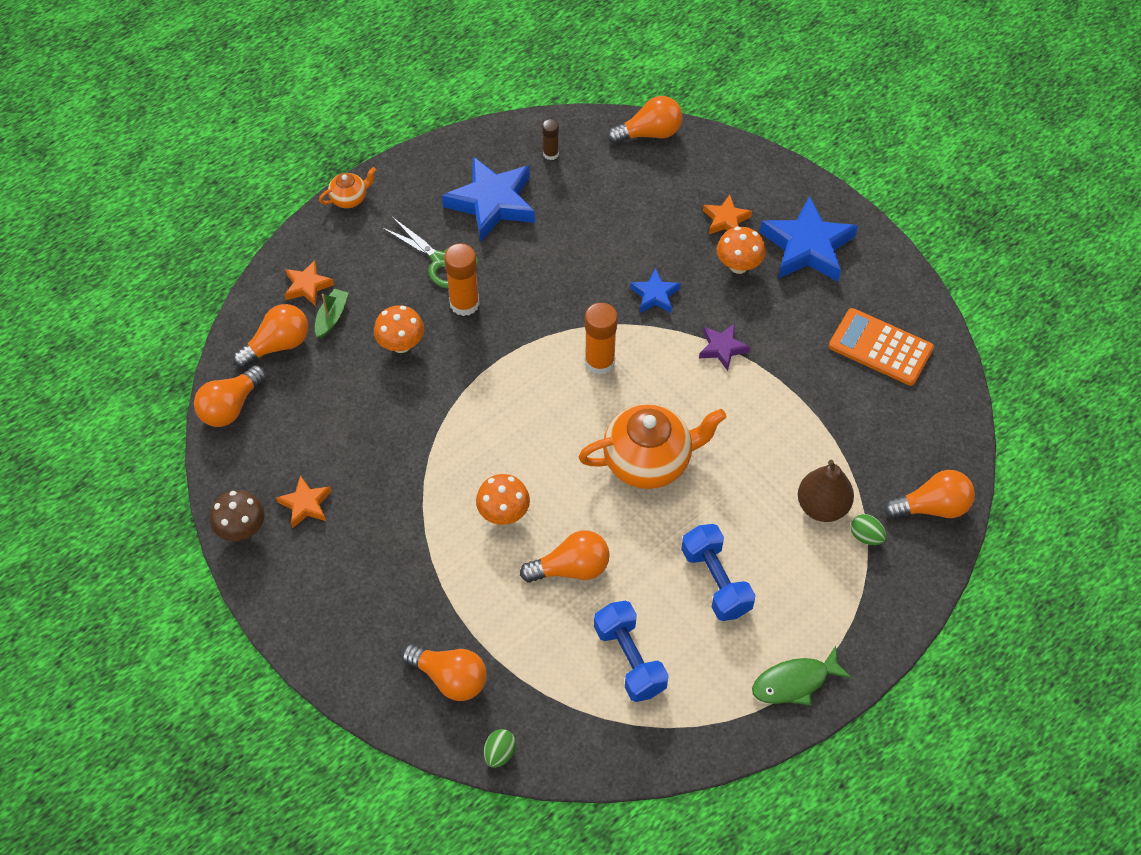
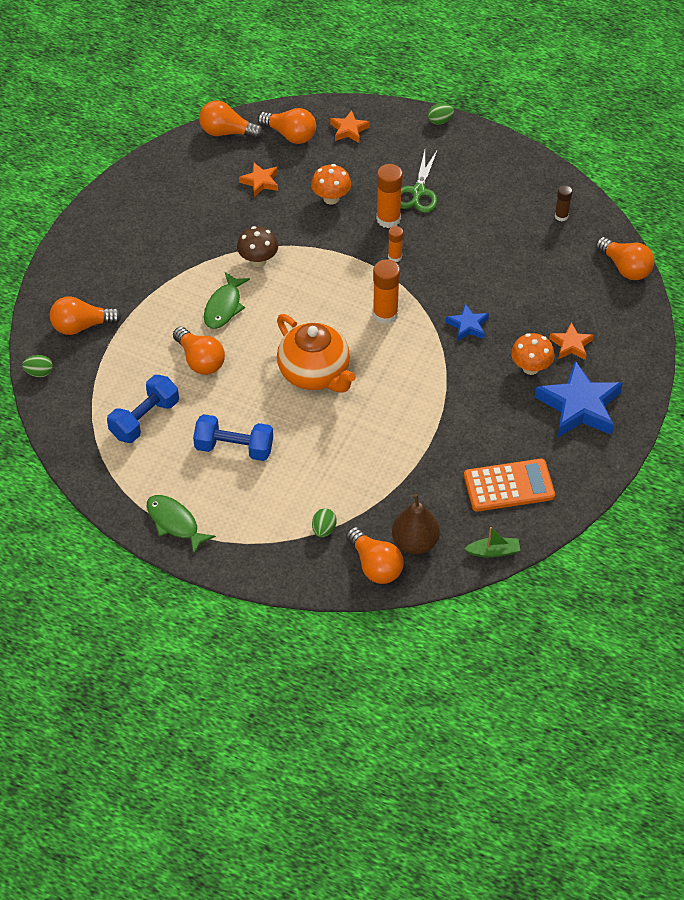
camera: 65 degrees right, 5 degrees down
(242, 529) = (137, 177): brown mushroom -> brown mushroom (258, 260)
(305, 504) = (173, 200): orange star -> orange star (260, 182)
(331, 317) = (331, 153): green boat -> green boat (493, 551)
(349, 198) = (440, 121): orange teapot -> green egg
(450, 678) = (81, 326): orange light bulb -> orange light bulb turned 75 degrees clockwise
(492, 203) = (490, 200): blue star -> none
(503, 513) = (224, 307): orange mushroom -> green fish
(523, 320) = (395, 257): none -> orange glue stick
(716, 581) = (234, 448): blue dumbbell -> blue dumbbell turned 60 degrees clockwise
(722, 348) = (444, 384): purple star -> none
(822, 506) = (335, 493): brown pear -> brown pear (415, 542)
(880, 348) = (509, 486): orange calculator -> orange calculator turned 75 degrees clockwise

